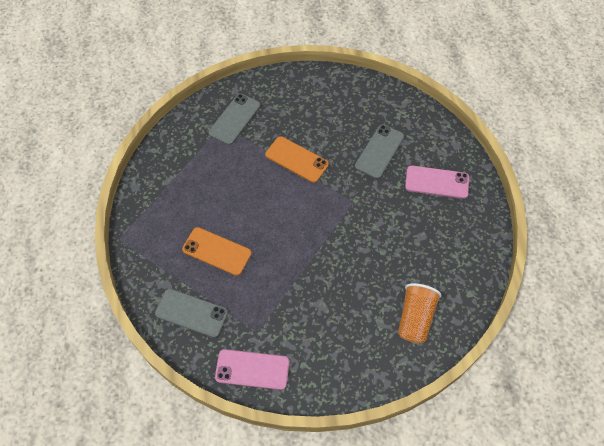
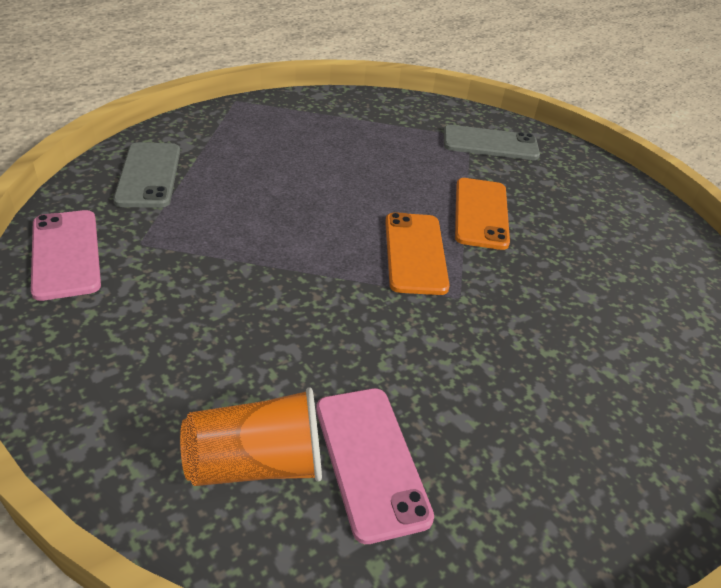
camera: 60 degrees right, 20 degrees down
(217, 251) = (263, 175): orange phone -> orange phone (415, 253)
(379, 151) = (592, 306): grey phone -> none
(437, 182) = (611, 414): pink phone -> pink phone (370, 460)

